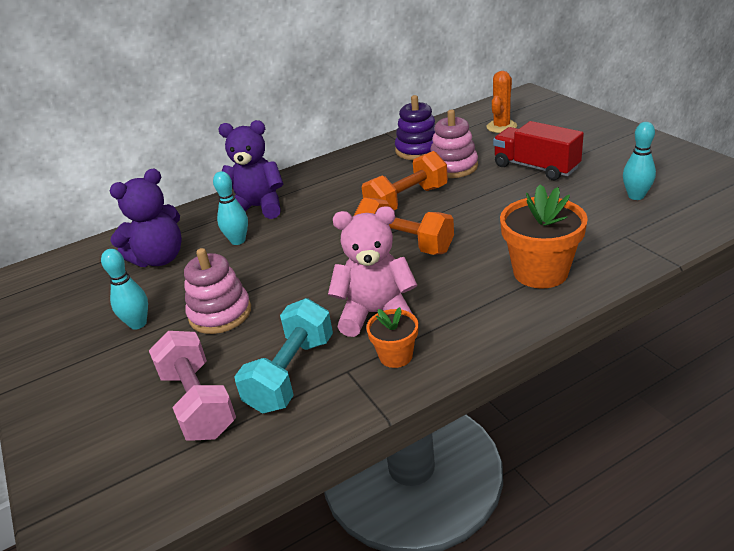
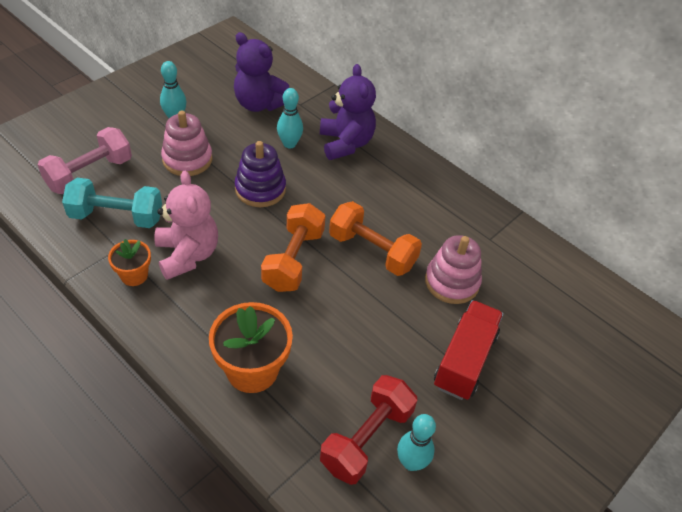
camera: 65 degrees right, 15 degrees up
(418, 150) = (486, 246): purple stacking toy -> purple stacking toy (260, 189)
(501, 127) = (566, 321): orange cactus -> none
(615, 214) = (366, 439): none -> red dumbbell

